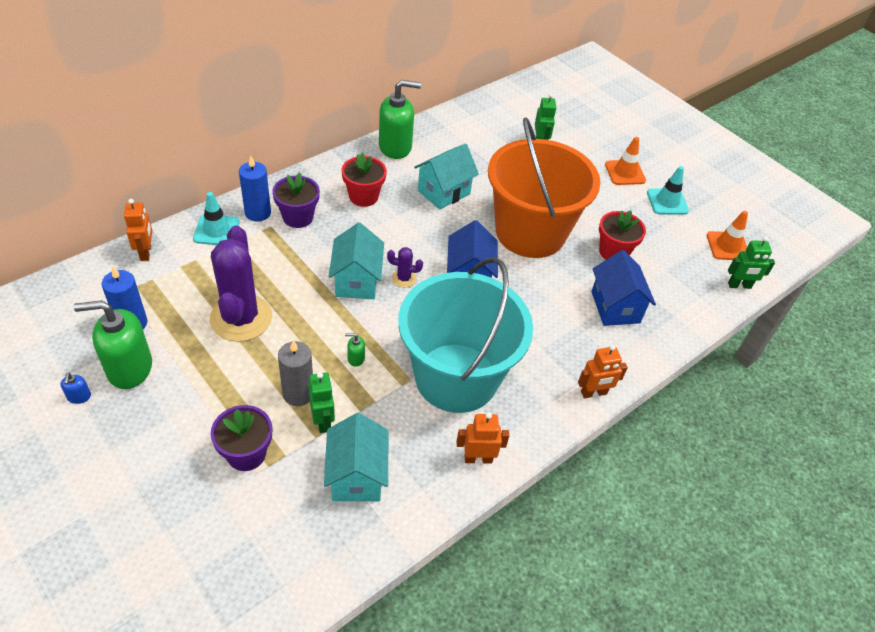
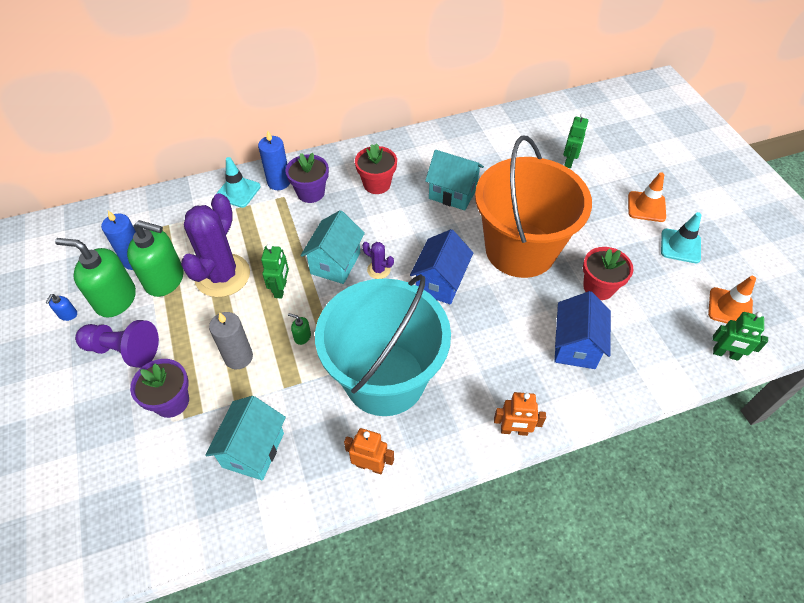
camera: 25 degrees right, 5 degrees up
(146, 252) = (174, 200): orange robot -> none
(166, 417) = (123, 350): none -> purple pawn
(323, 421) = (247, 389): green robot -> green robot (281, 289)
(395, 147) = (426, 142): green soap dispenser -> green soap dispenser (165, 279)
(444, 192) = (452, 193): turquoise house -> turquoise house turned 45 degrees clockwise

